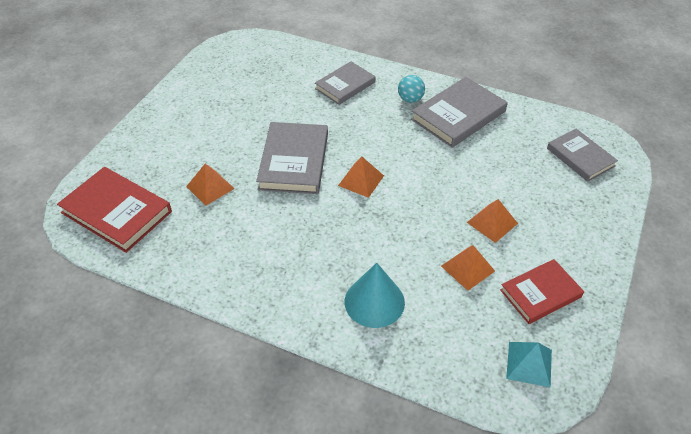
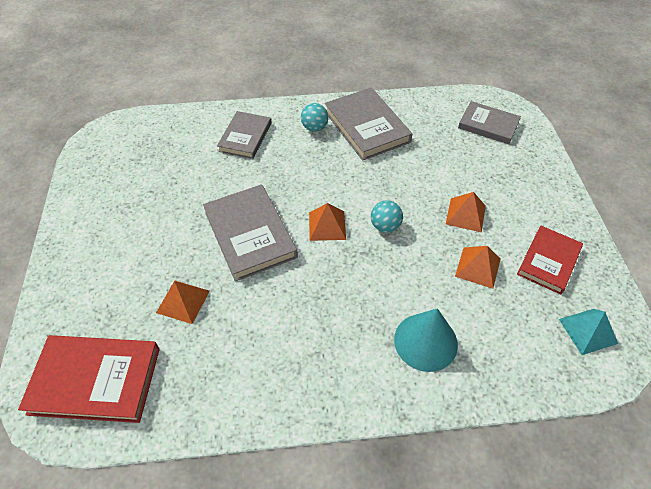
camera: 30 degrees left, 5 degrees up
(410, 201) = (385, 226): none -> turquoise ball
(458, 115) = (366, 127): grey book -> grey book turned 45 degrees counterclockwise

